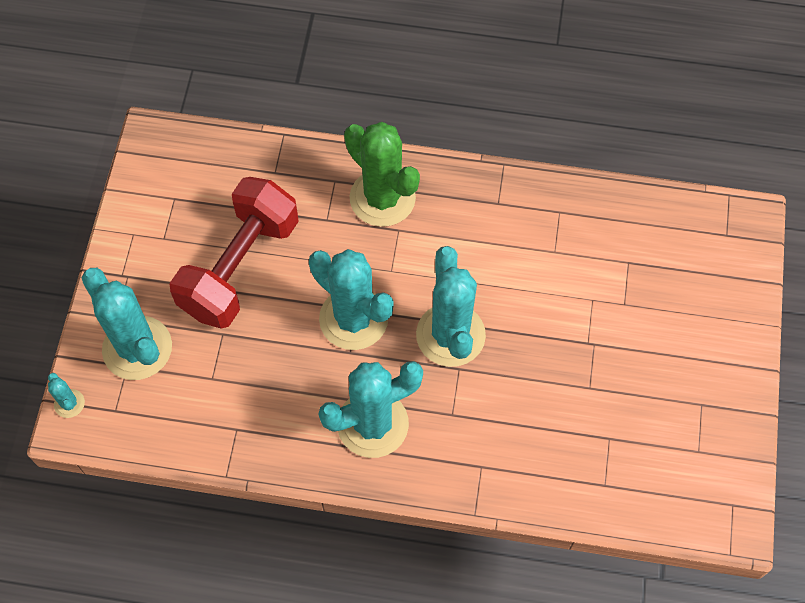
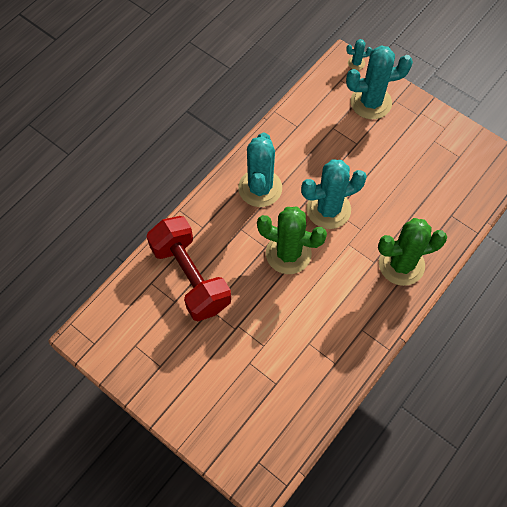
camera: 120 degrees right, 0 degrees up
(240, 267) = (394, 169): red dumbbell -> red dumbbell (190, 277)
(450, 335) = (288, 253): turquoise cactus -> green cactus

